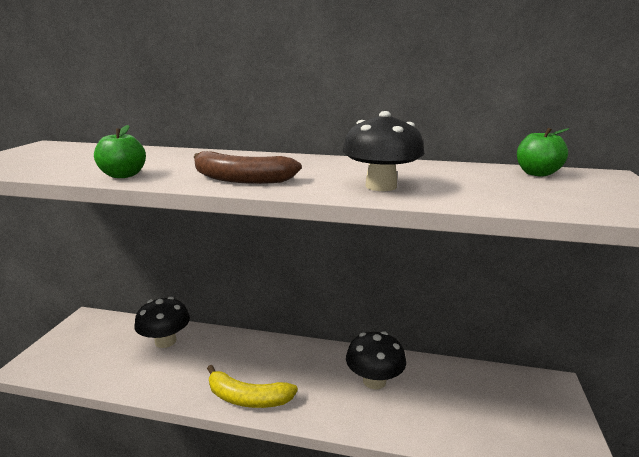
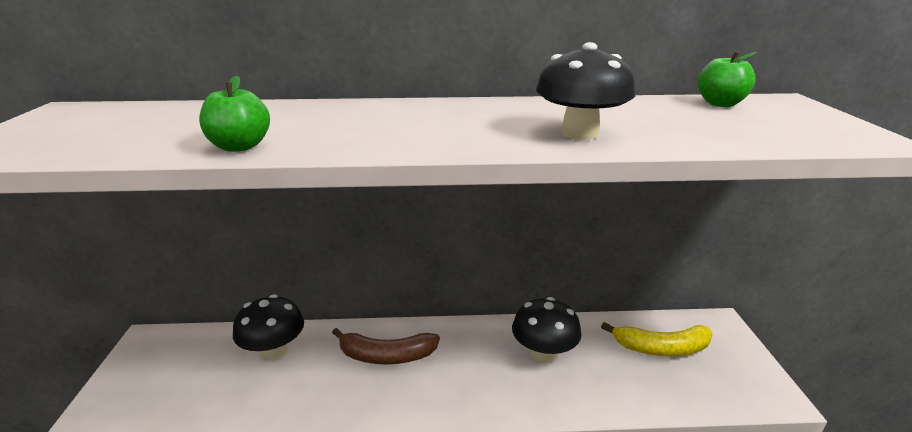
camera: 15 degrees left, 5 degrees up
(240, 179) = (405, 138): brown banana -> brown banana (386, 356)
(247, 398) = (410, 402): yellow banana -> yellow banana (661, 348)

